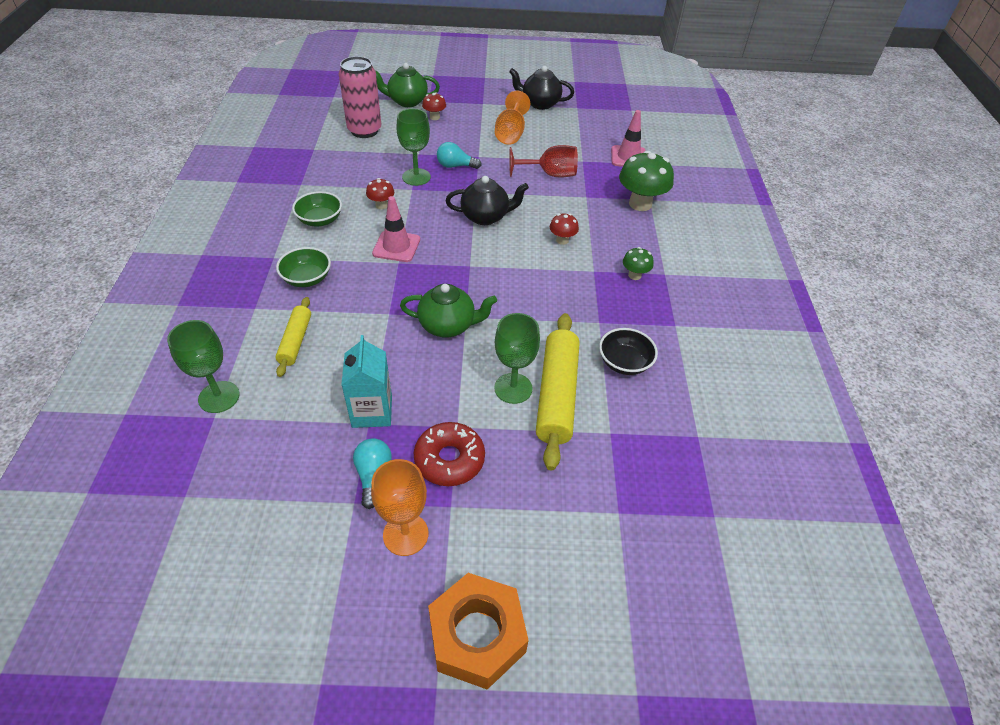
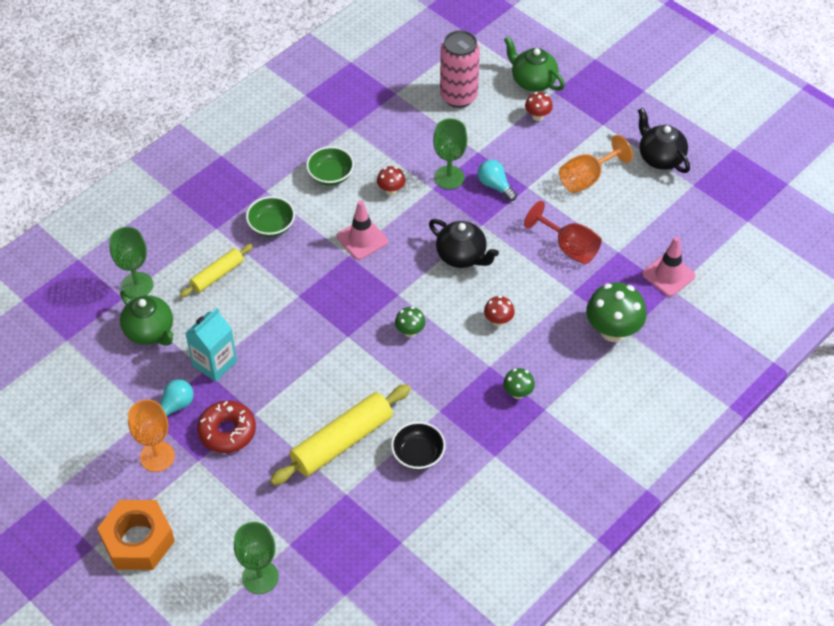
camera: 45 degrees right, 5 degrees up
(448, 325) = (328, 335): green teapot -> green teapot (150, 331)
(509, 284) = (410, 331): none -> green mushroom
(513, 388) = (319, 414): green goblet -> green goblet (260, 577)

